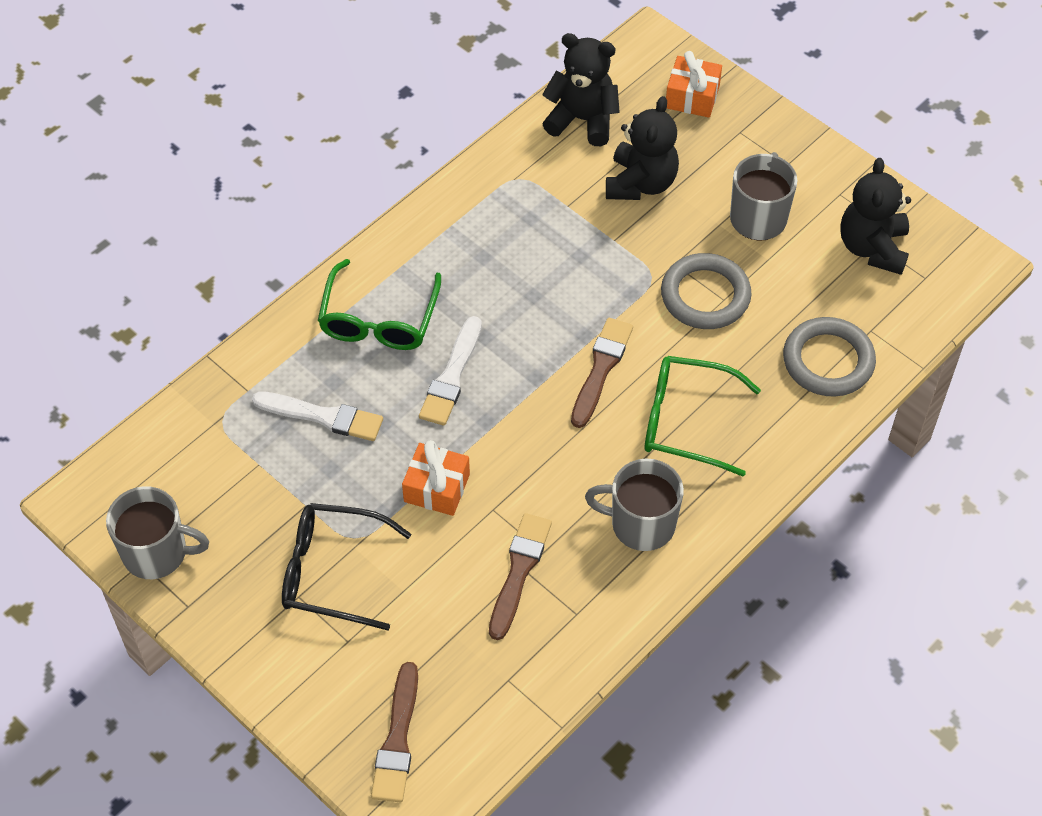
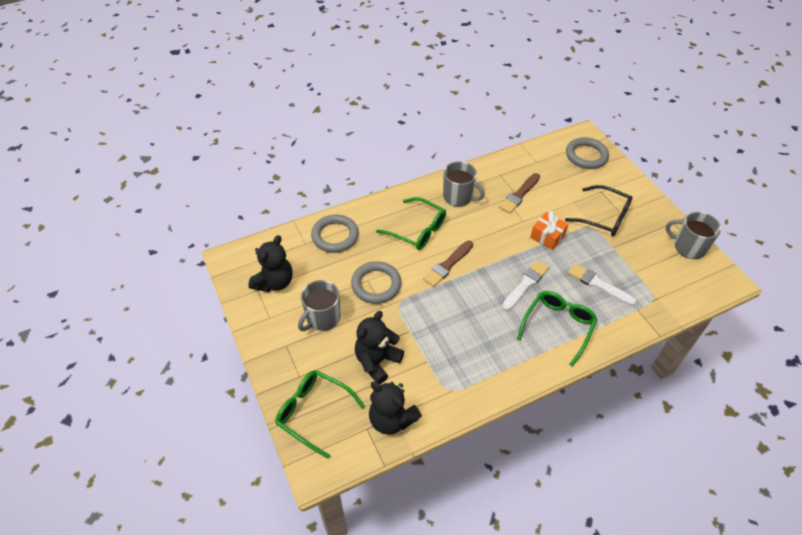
camera: 160 degrees left, 5 degrees down
(397, 739) = (586, 156): brown brush -> grey ring
(692, 97) = (313, 412): orange gift -> green glasses

